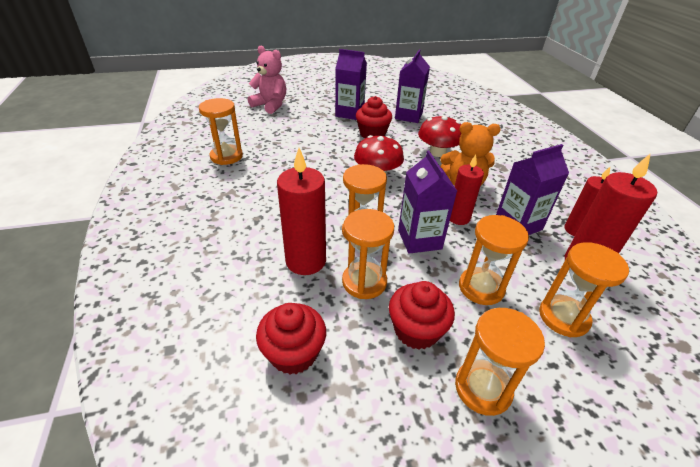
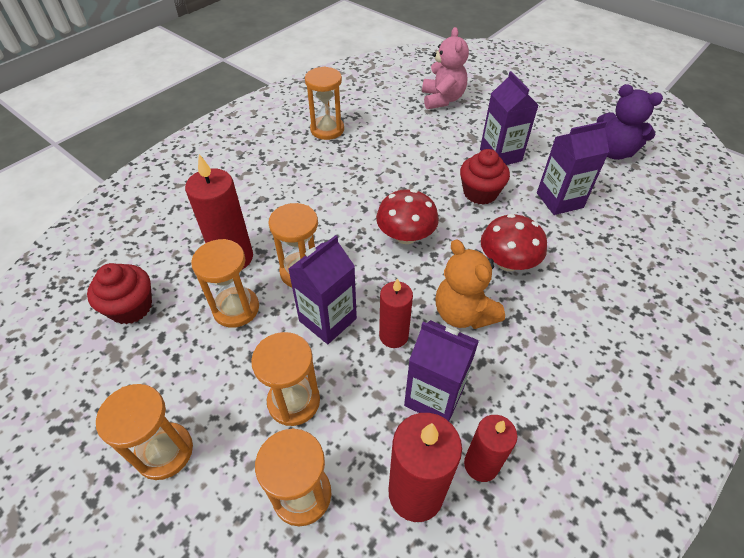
camera: 55 degrees right, 10 degrees up
(392, 86) = (614, 152): none -> purple teddy bear
(416, 330) = (202, 373): red cupcake -> none

